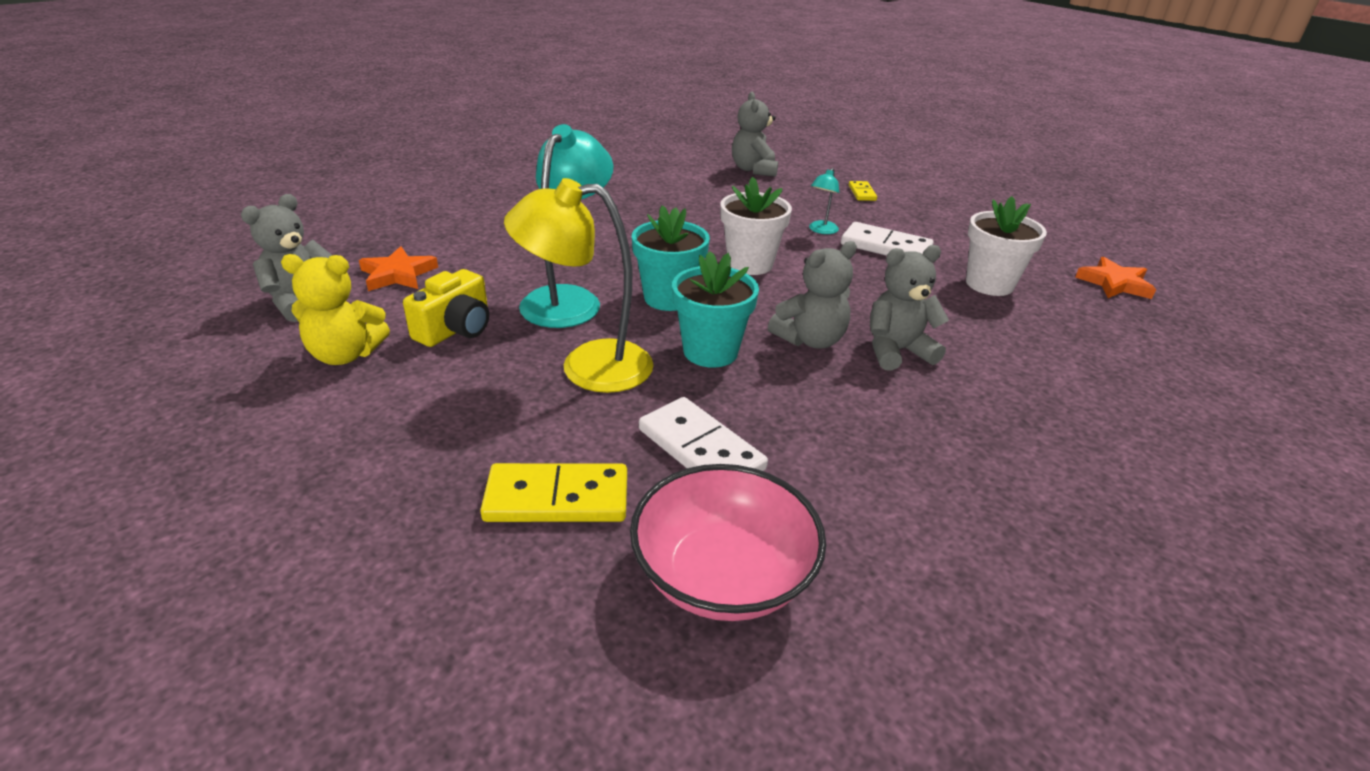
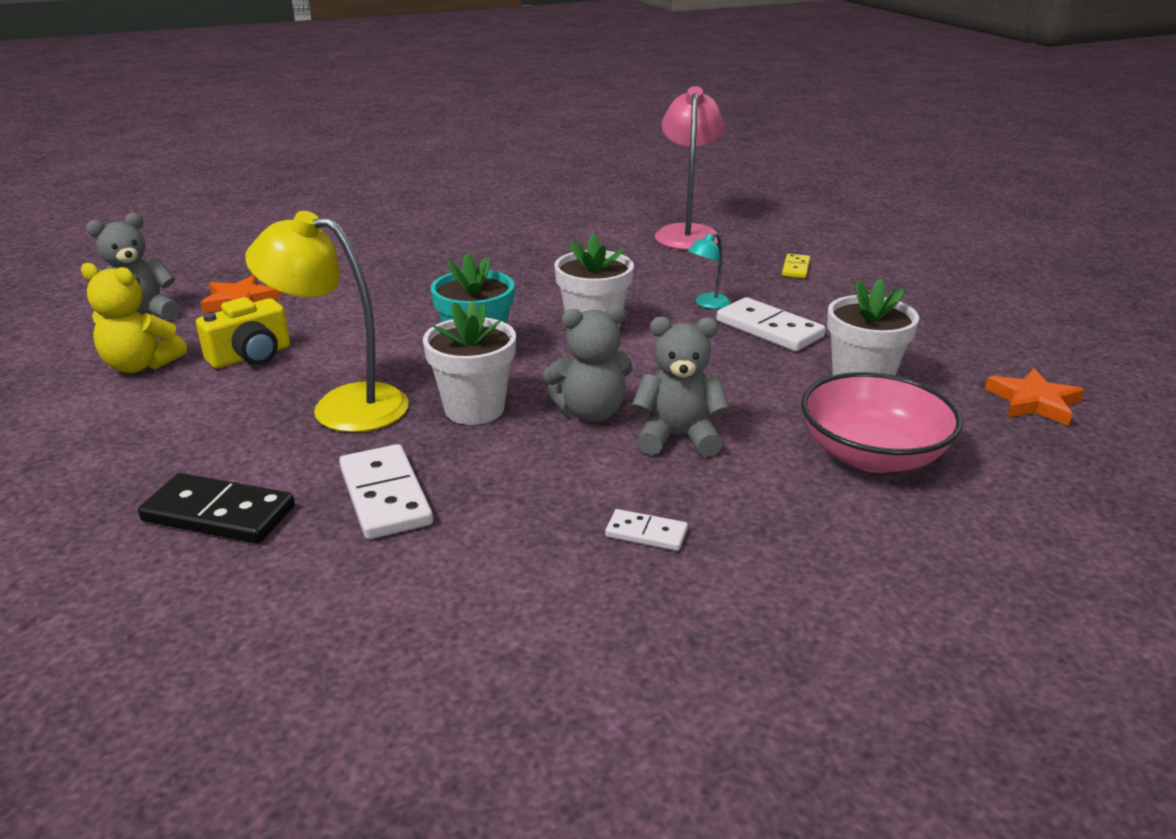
camera: 20 degrees right, 5 degrees down
(557, 498) = (218, 514): yellow domino -> black domino
(568, 299) = (377, 342): turquoise lamp -> none
(710, 352) = (474, 409): turquoise flower pot -> white flower pot
(723, 575) = (309, 607): pink bowl -> pink bowl (872, 455)
(753, 170) = (687, 233): grey teddy bear -> pink lamp
(944, 441) = (646, 533): none -> white domino

